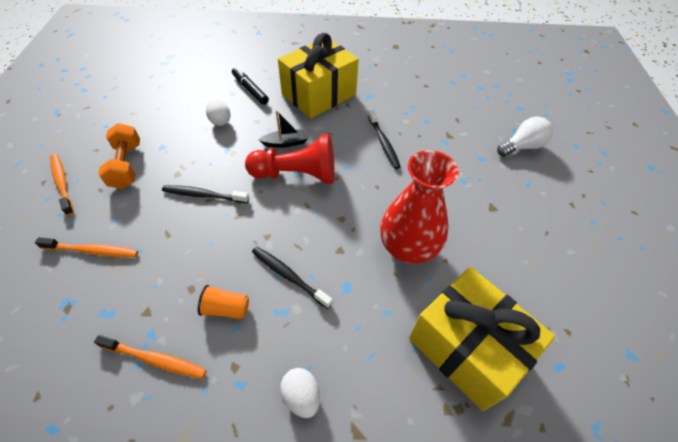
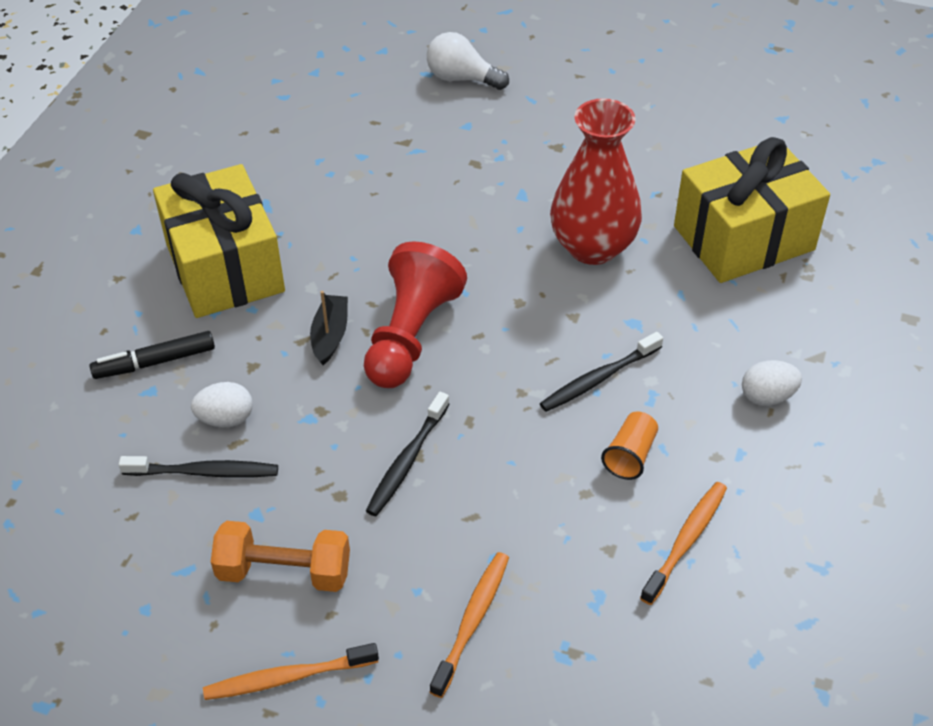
camera: 70 degrees left, 5 degrees down
(383, 143) = (387, 217): black toothbrush -> black toothbrush (204, 472)
(522, 147) = (462, 78): white light bulb -> white light bulb turned 60 degrees counterclockwise

